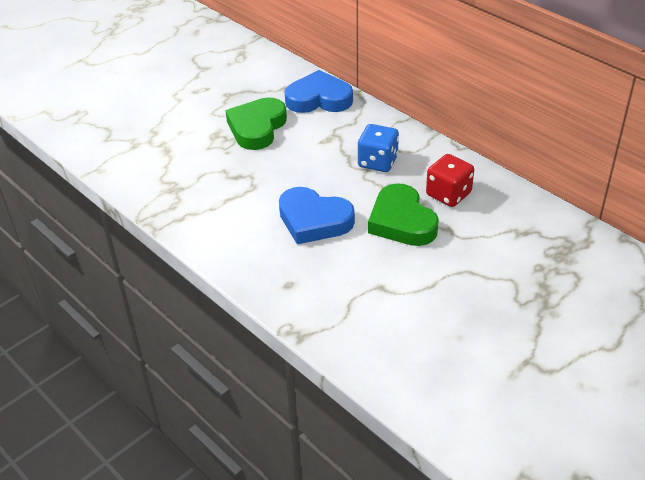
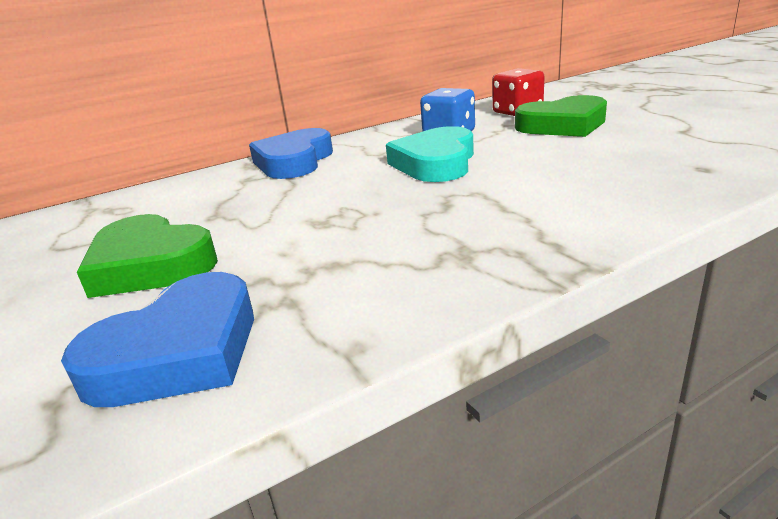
camera: 75 degrees left, 15 degrees down
(257, 128) = (327, 193): green heart -> green heart (150, 265)
(310, 163) = (435, 163): none -> turquoise heart
(314, 220) = (561, 158): blue heart -> blue heart (179, 352)

